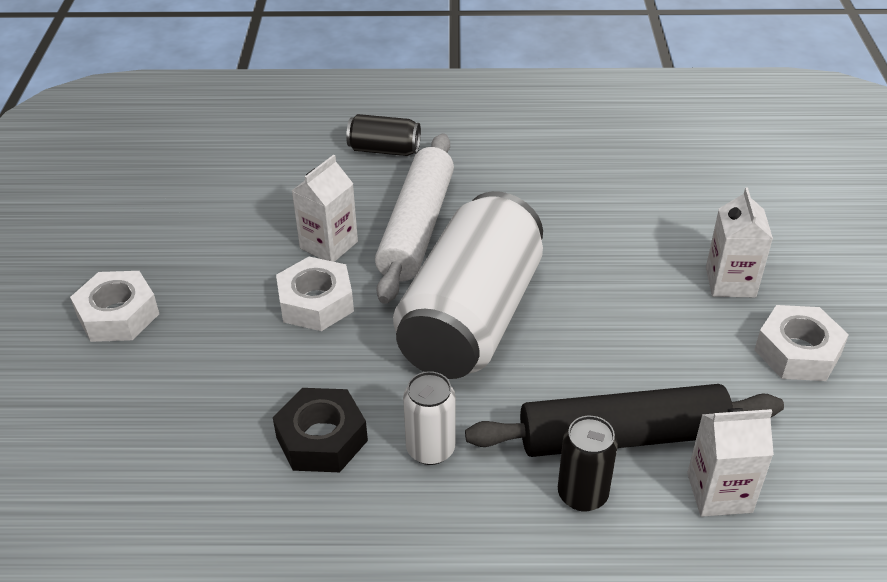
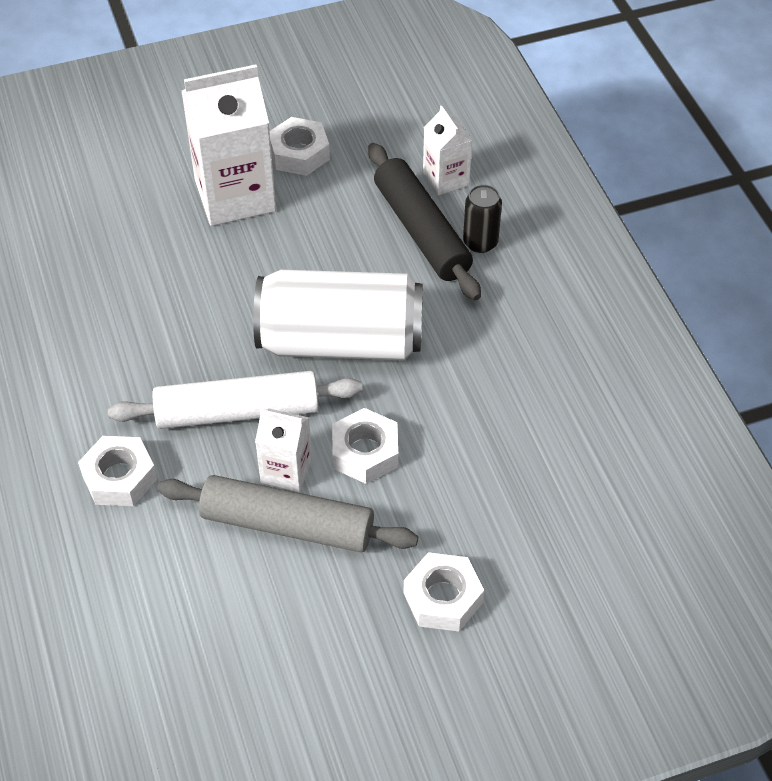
camera: 110 degrees left, 10 degrees up
(270, 234) = (287, 524): none -> grey rolling pin
(322, 439) = (504, 395): black nut -> none
(384, 150) = (119, 477): black can -> white nut
(430, 449) = (482, 330): white can -> none
(730, 282) = (235, 195): white carton -> white carton, size x1.90

